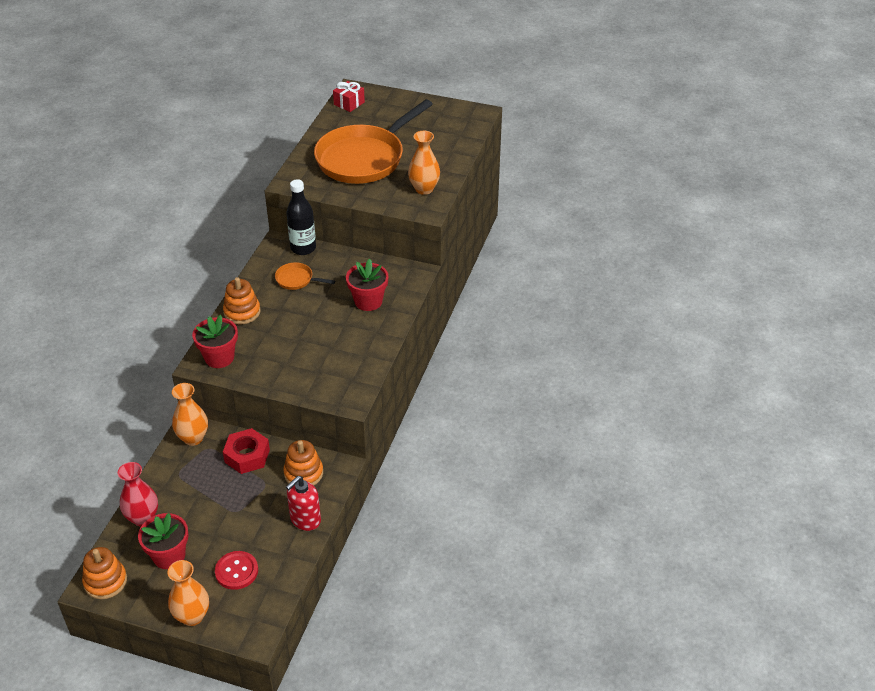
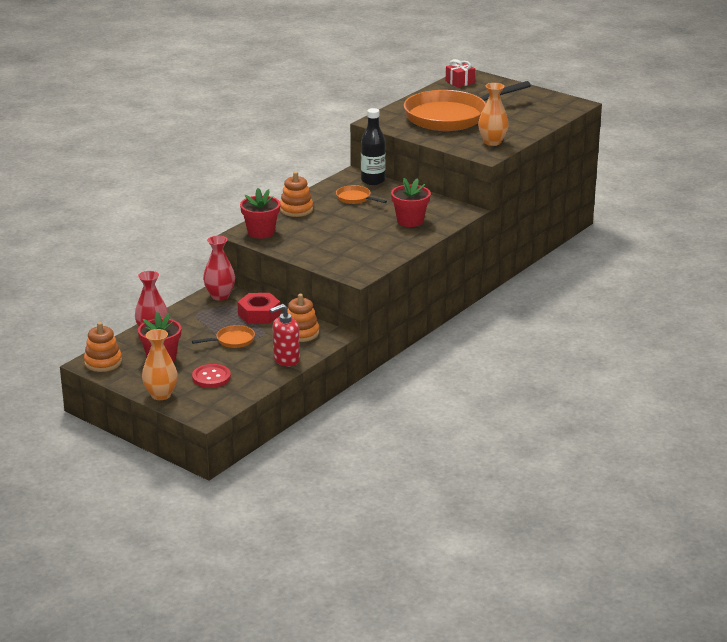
camera: 20 degrees right, 15 degrees down
(193, 438) = (220, 296): orange vase -> red vase
(235, 505) = (232, 340): none -> orange pan

